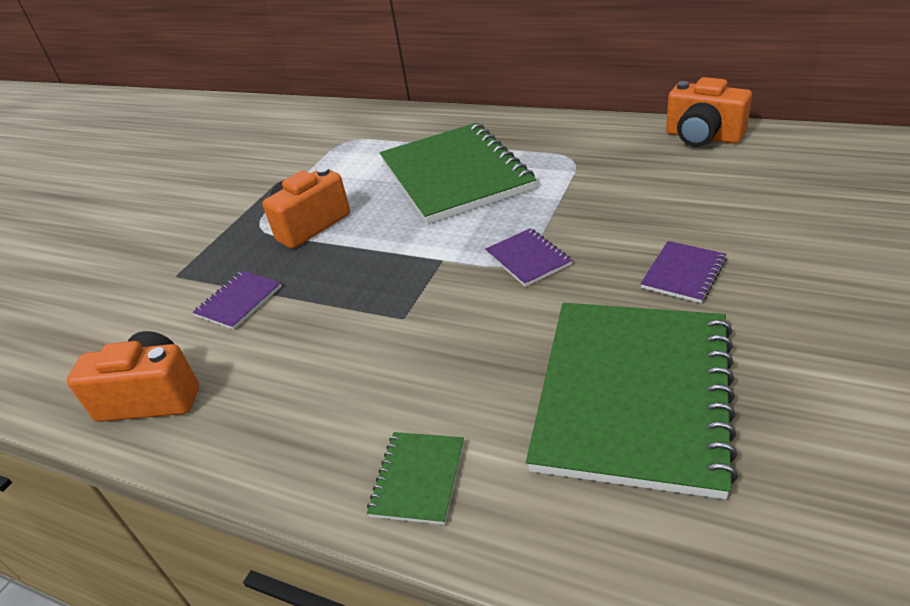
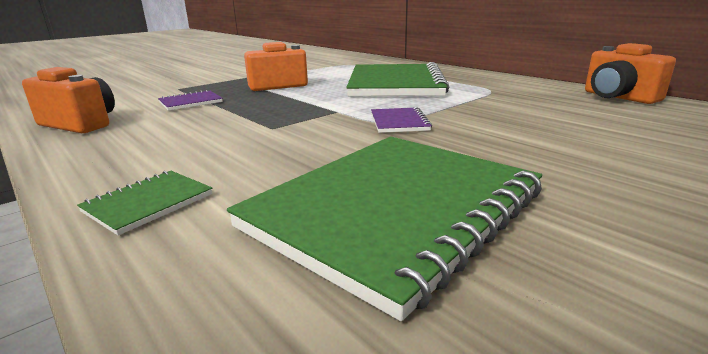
camera: 20 degrees right, 15 degrees down
(683, 273) = (529, 154): purple notebook -> none

